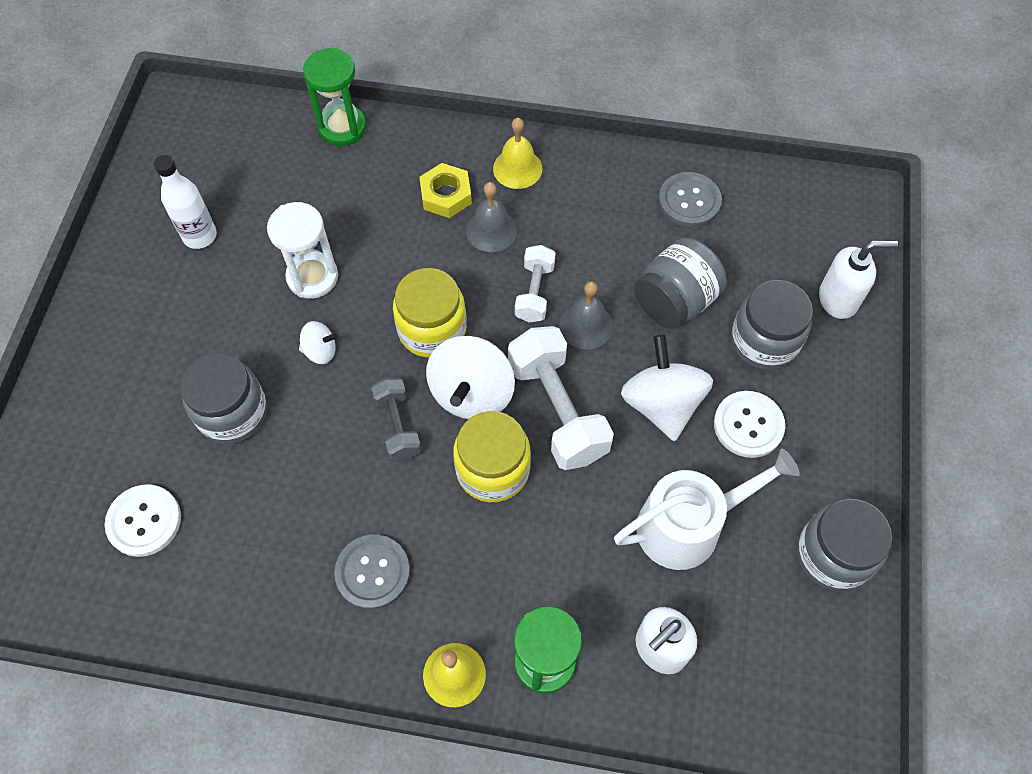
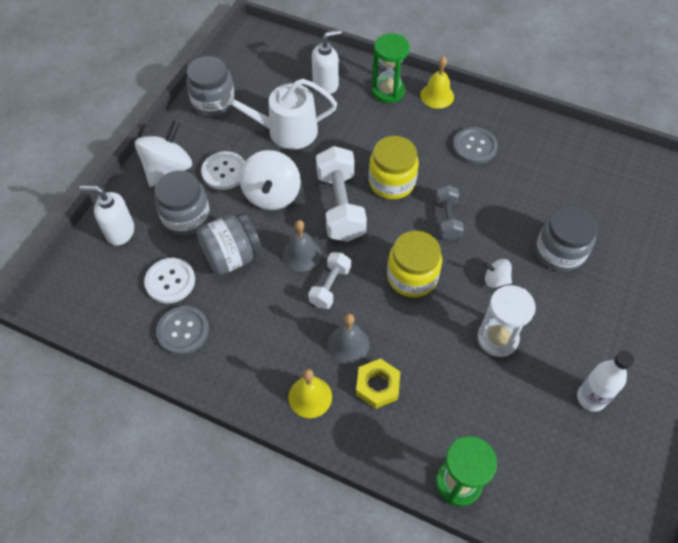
camera: 165 degrees left, 5 degrees down
(144, 521) = (615, 201): white button -> white button (170, 281)
(472, 393) = (394, 228): white spinning top -> white spinning top (168, 169)

